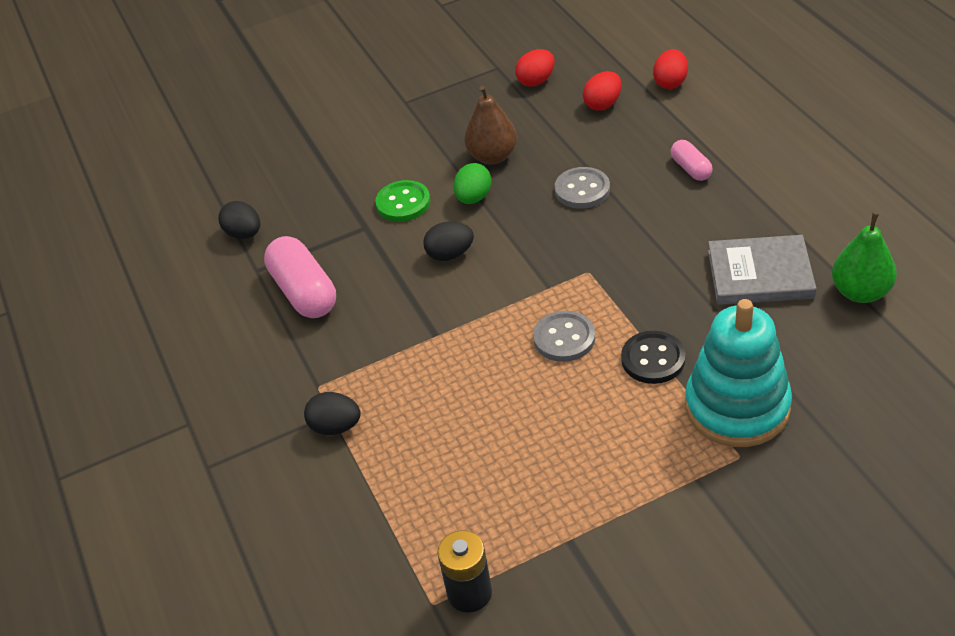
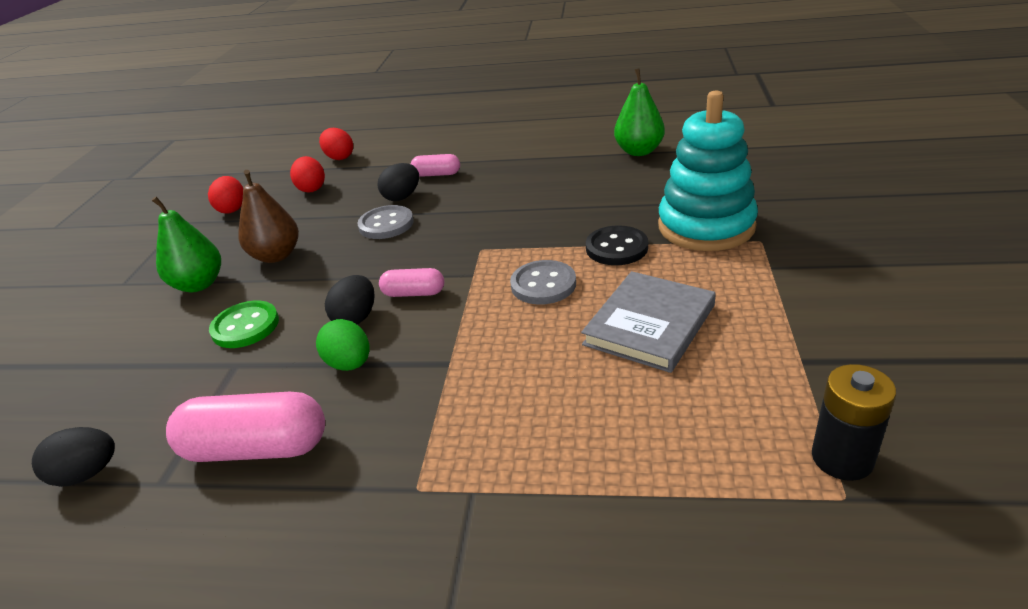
camera: 60 degrees left, 10 degrees down
(335, 427) = (498, 494): black egg -> black egg (402, 197)
(430, 142) = (199, 284): none -> green pear
(473, 198) = (307, 281): green egg -> green egg (349, 364)
(500, 267) = (414, 293): none -> pink capsule
(760, 274) = (578, 179): grey book -> grey book (649, 325)

